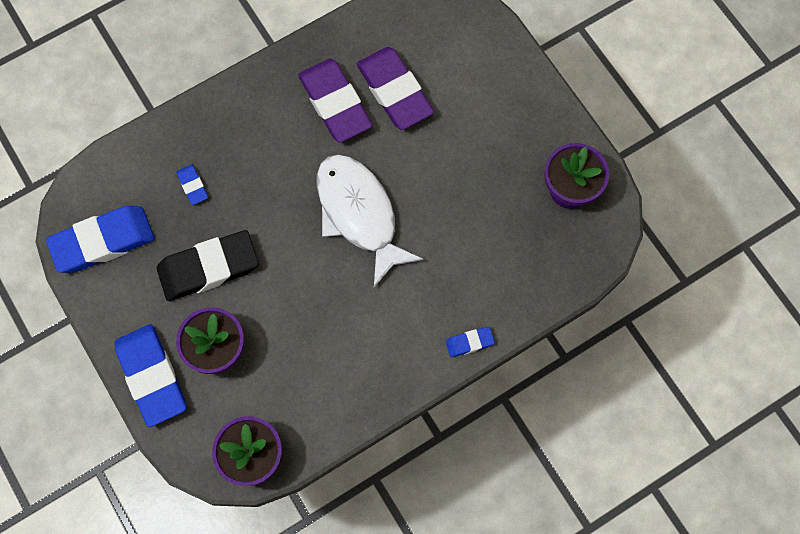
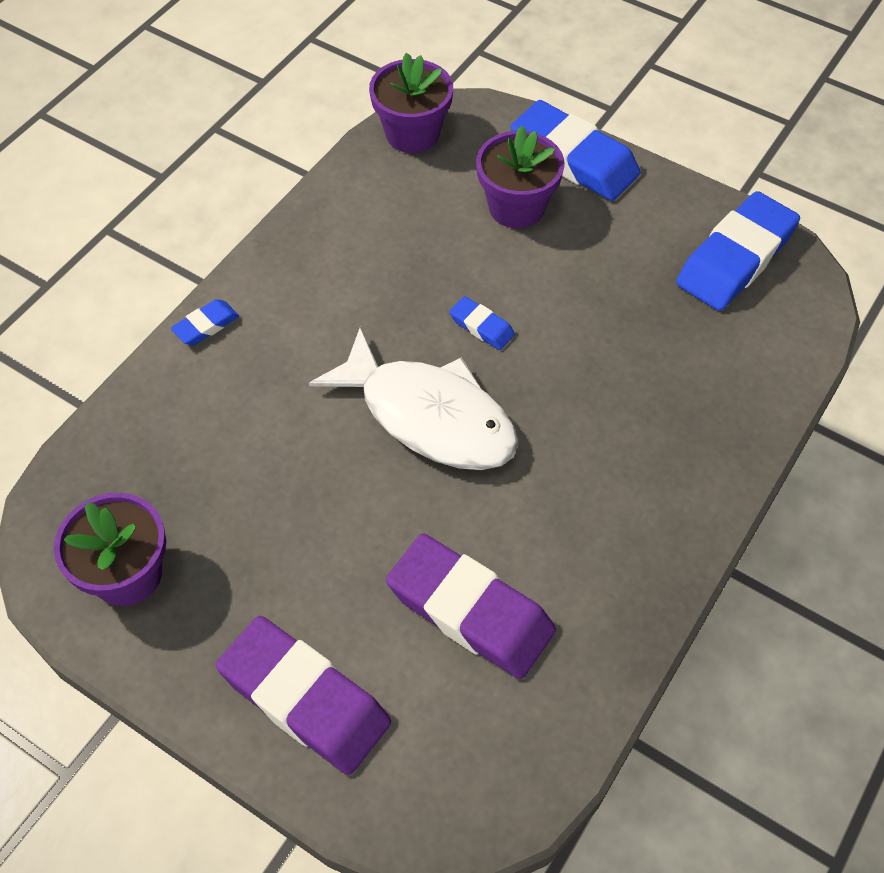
camera: 155 degrees right, 15 degrees down
(193, 186) = (675, 361): blue eraser -> blue eraser (481, 326)
(208, 268) = (586, 280): black eraser -> none
(335, 103) = (551, 552): purple eraser -> purple eraser (305, 699)

